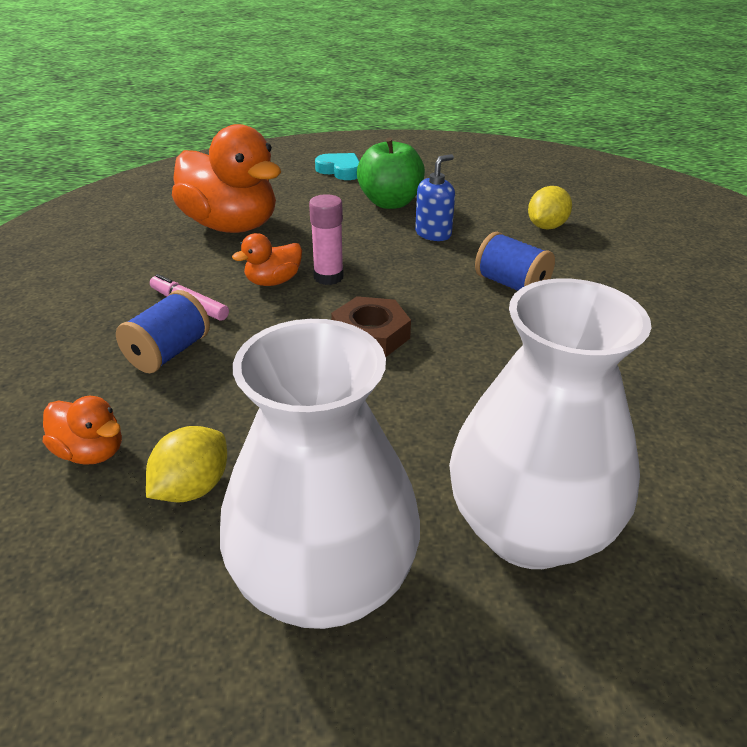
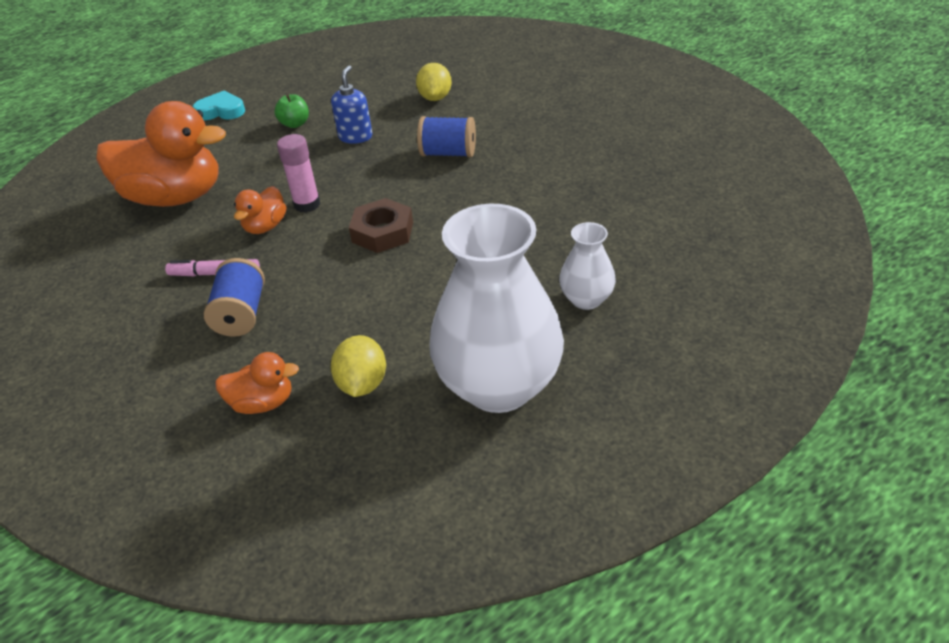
camera: 30 degrees left, 5 degrees up
(390, 203) = (295, 124): green apple -> green apple, size x0.54
(528, 529) = (586, 299): white vase -> white vase, size x0.47

